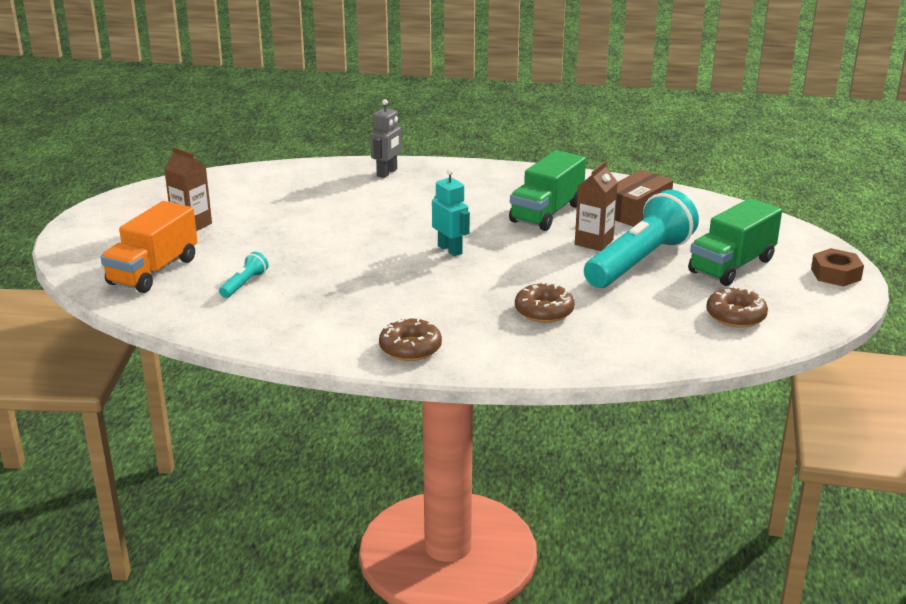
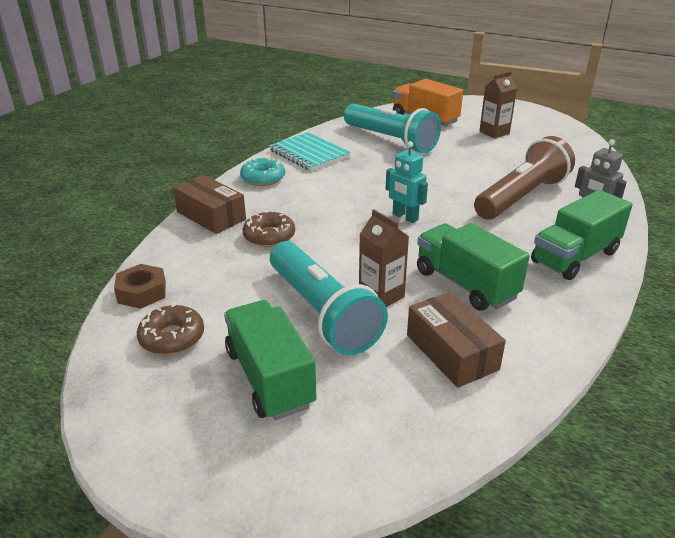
camera: 110 degrees right, 5 degrees up
(244, 284) = (390, 140): turquoise flashlight -> turquoise flashlight, size x2.41
(316, 332) = (309, 154): none -> turquoise notebook
(369, 201) = (521, 197): none -> brown flashlight
(410, 348) = (263, 178): brown donut -> turquoise donut
(450, 250) = (405, 217): turquoise robot -> turquoise robot turned 60 degrees clockwise
(468, 178) = (575, 257): none -> green truck
(529, 357) = (211, 216): none -> brown box
(835, 274) = (184, 469): brown nut -> brown nut (142, 292)

